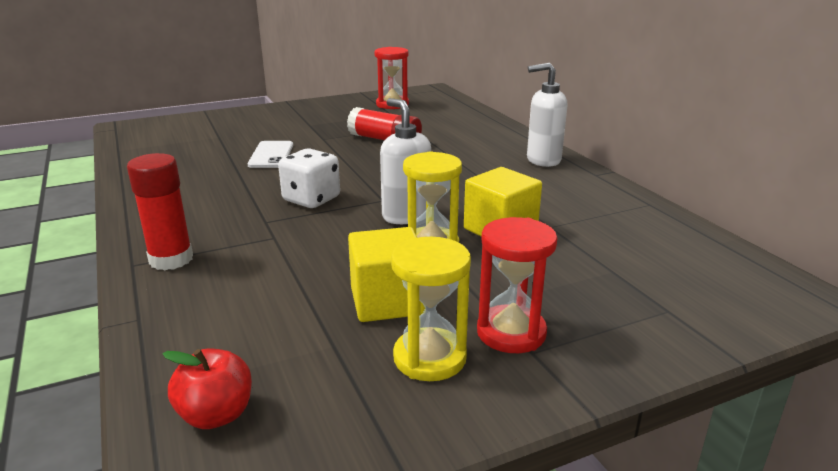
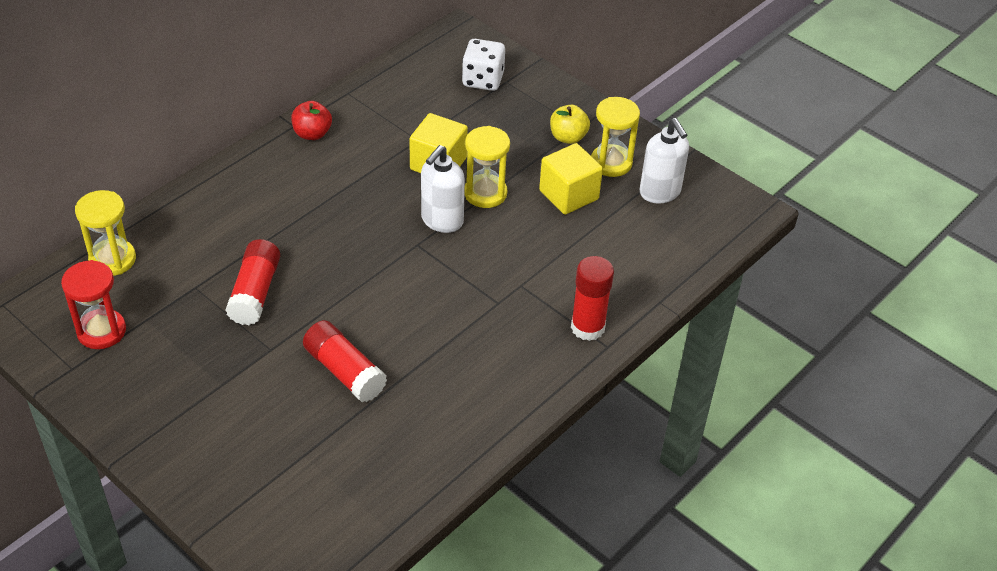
camera: 115 degrees left, 20 degrees up
(216, 415) = (704, 224): red apple -> red apple (312, 134)
(271, 155) = (345, 371): white phone -> red glue stick
(311, 199) = (441, 291): white dice -> white dice (483, 80)
(457, 110) = (112, 260): none -> yellow hourglass
(511, 333) = (568, 137): red hourglass -> yellow apple
(543, 160) = (270, 162): white soap dispenser -> white soap dispenser (660, 192)

